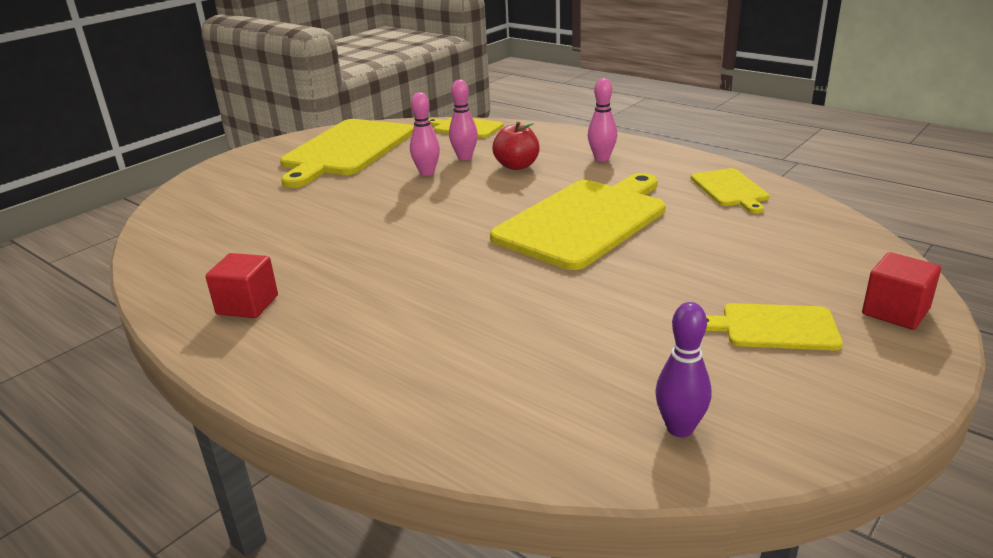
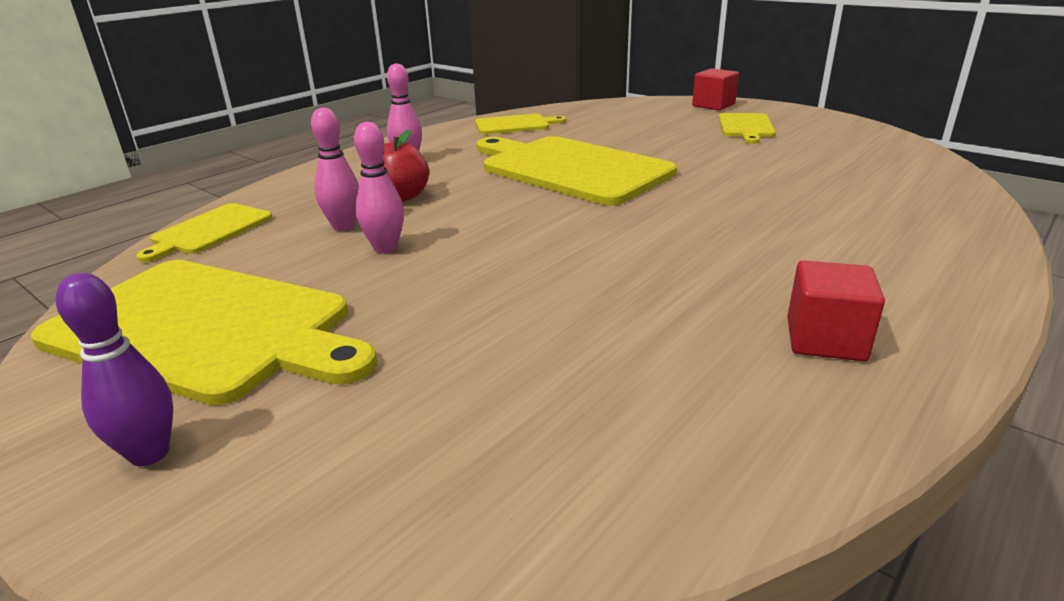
camera: 90 degrees left, 0 degrees up
(680, 428) = (883, 150): purple bowling pin -> purple bowling pin (149, 453)

